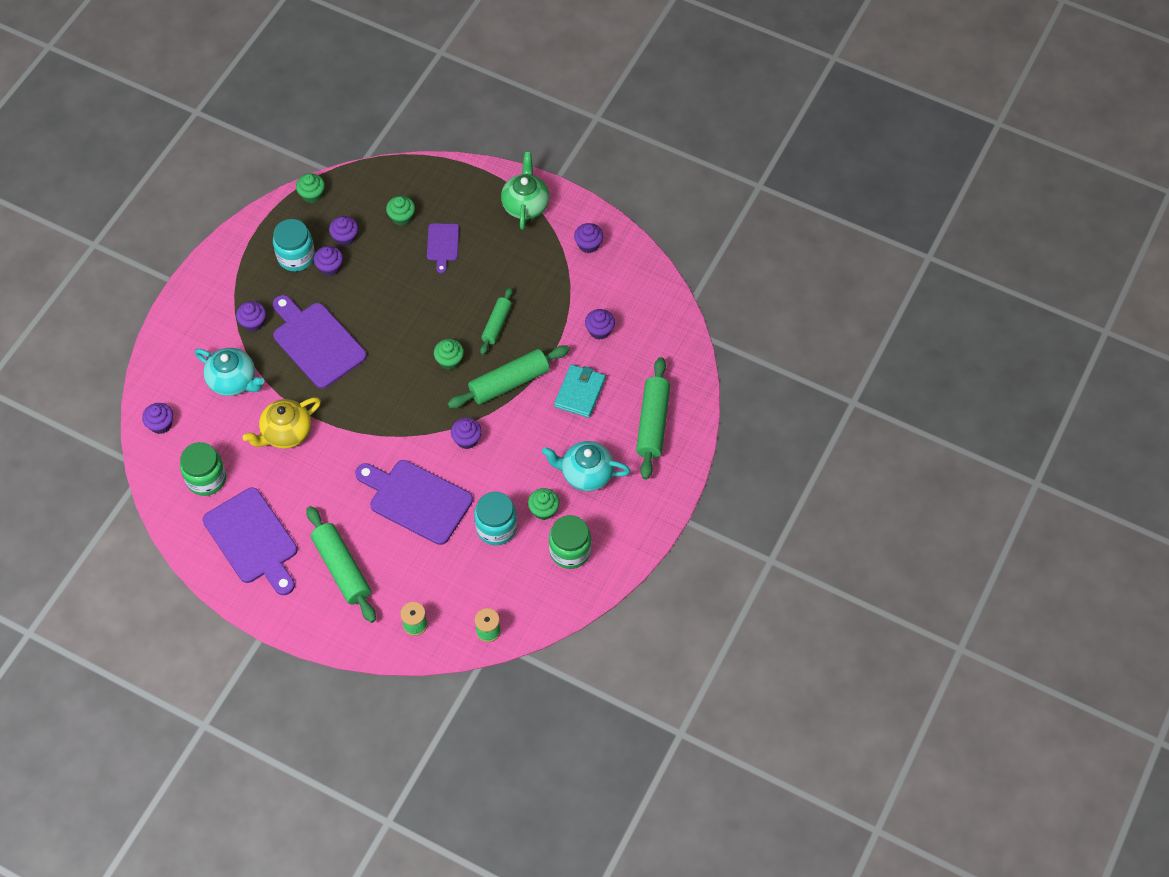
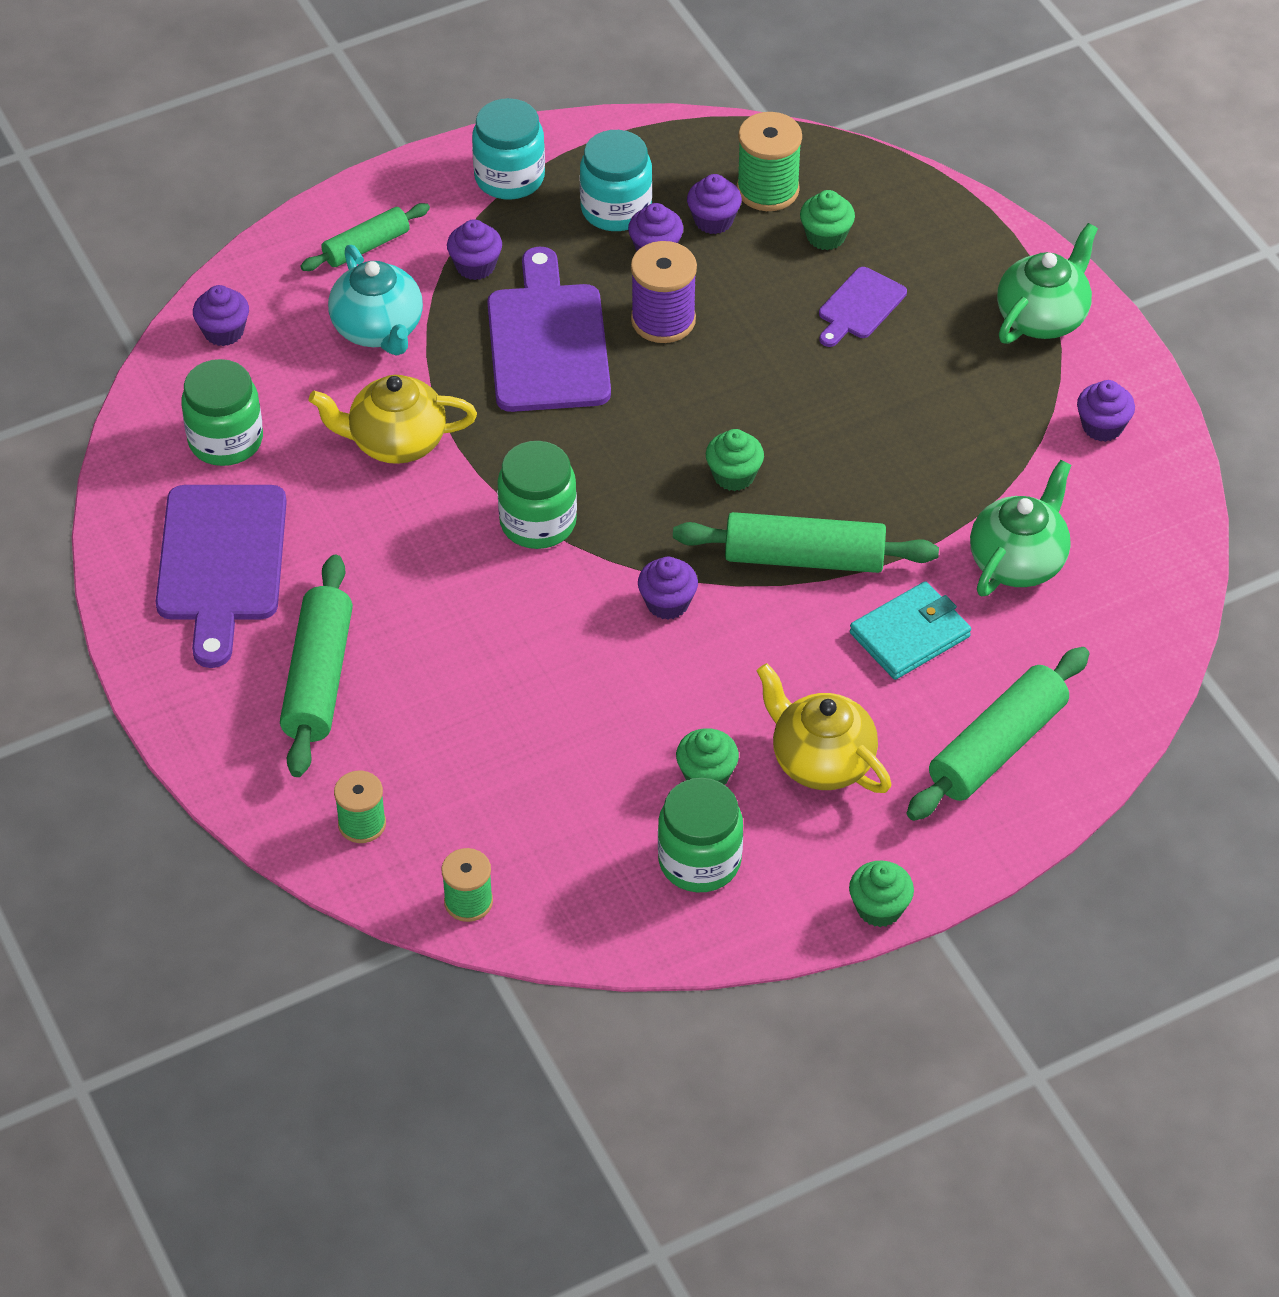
camera: 35 degrees right, 10 degrees down
(312, 195) = (711, 138): green cupcake -> green cupcake (879, 908)
(358, 208) = (767, 190): none -> green spool
(360, 301) = (663, 320): none -> purple spool
(381, 434) = (538, 522): none -> green jar
(416, 500) = (515, 646): purple cutting board -> none
(496, 324) = (853, 463): green rolling pin -> green rolling pin (366, 246)
(496, 528) = (608, 757): turquoise jar -> turquoise jar (509, 178)
(586, 474) = (821, 761): turquoise teapot -> yellow teapot
(599, 330) = (1018, 561): purple cupcake -> green teapot

